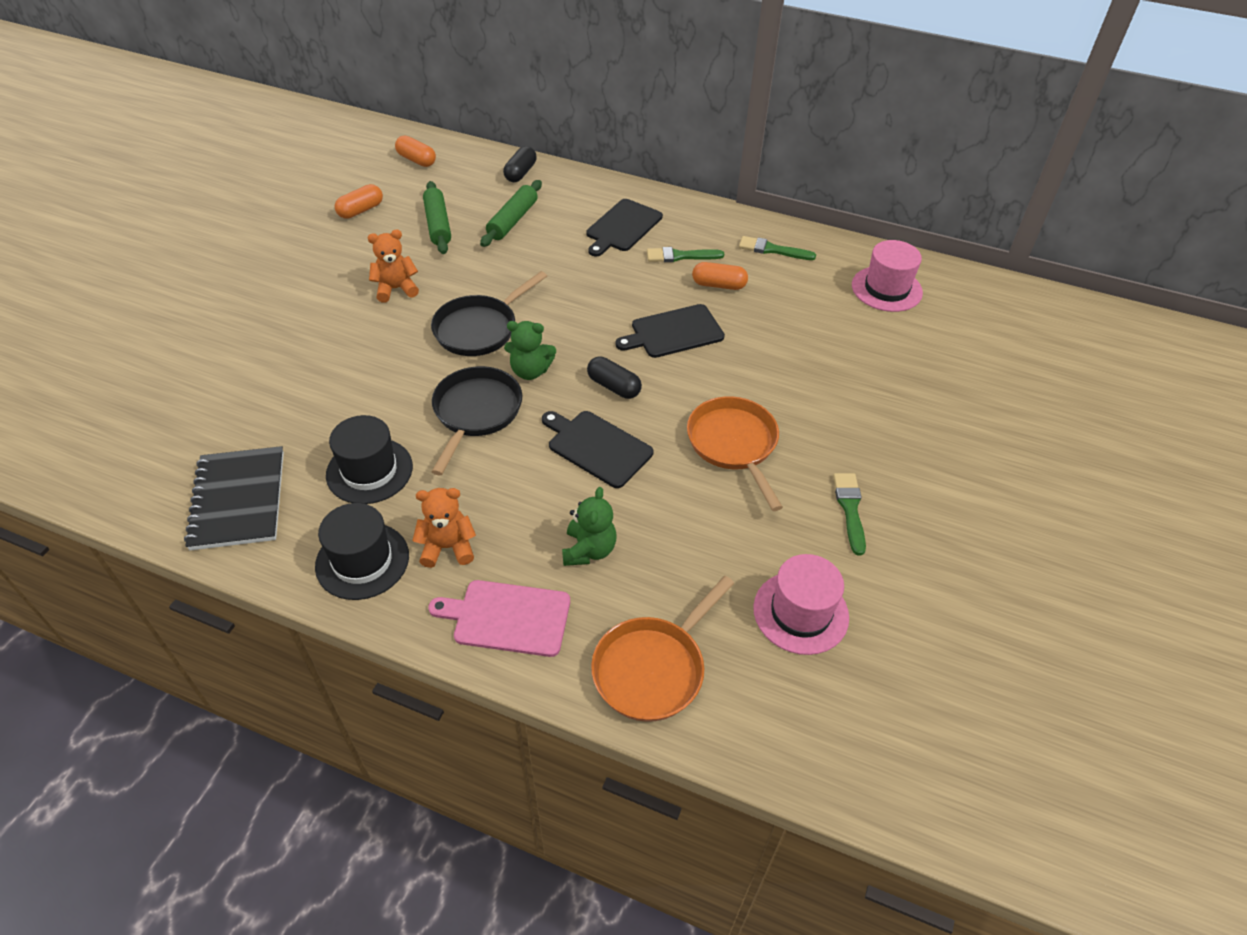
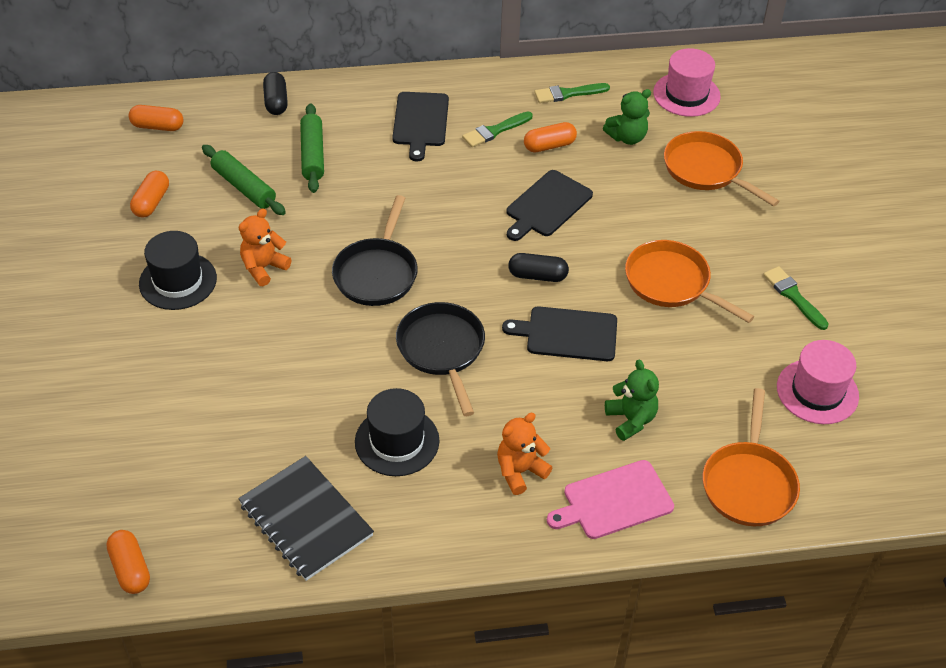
camera: 30 degrees left, 0 degrees up
(79, 473) = (130, 569): none -> orange capsule
(362, 561) = (461, 516): black hat -> black hat (178, 281)
(530, 371) = (456, 293): green teddy bear -> green teddy bear (627, 137)
(852, 359) = (706, 170): none -> orange pan

